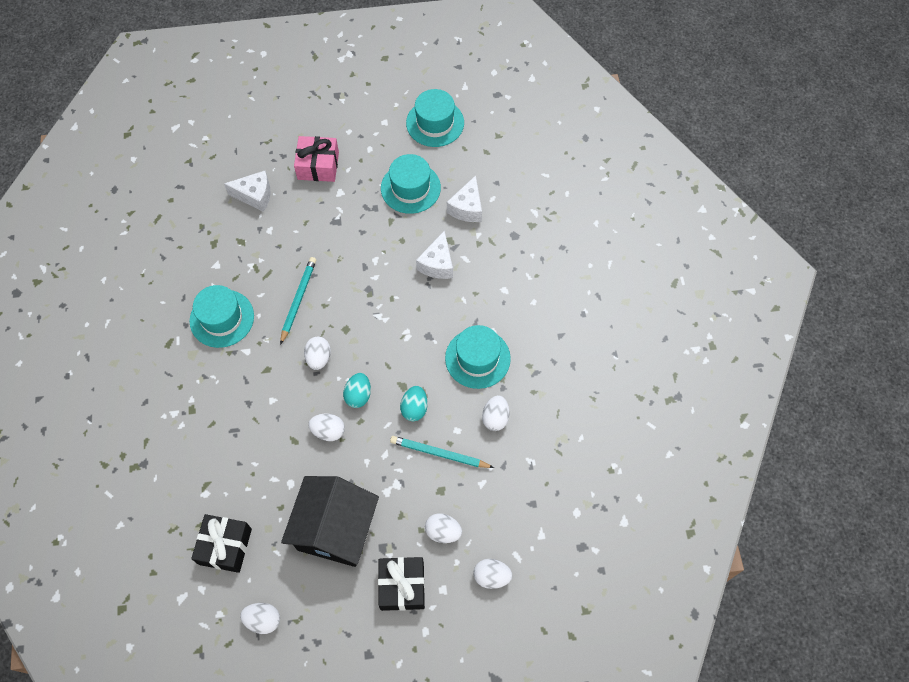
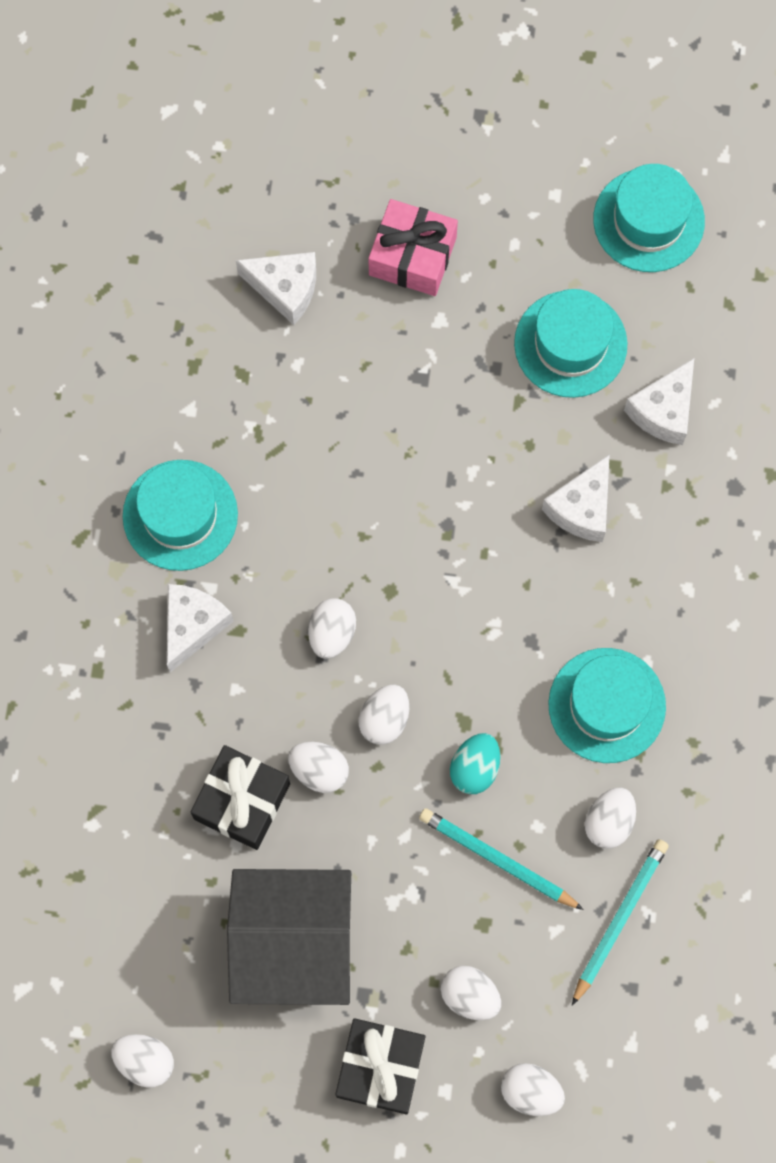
camera: 15 degrees right, 10 degrees up
(225, 546) = (108, 923): black gift -> black gift (242, 801)
(241, 373) = (193, 626): none -> white cheese
(298, 300) = (320, 514): turquoise pencil -> turquoise pencil (619, 919)
(335, 529) = (293, 944): black house -> black house turned 60 degrees clockwise
(358, 395) = (384, 719): turquoise egg -> white egg

